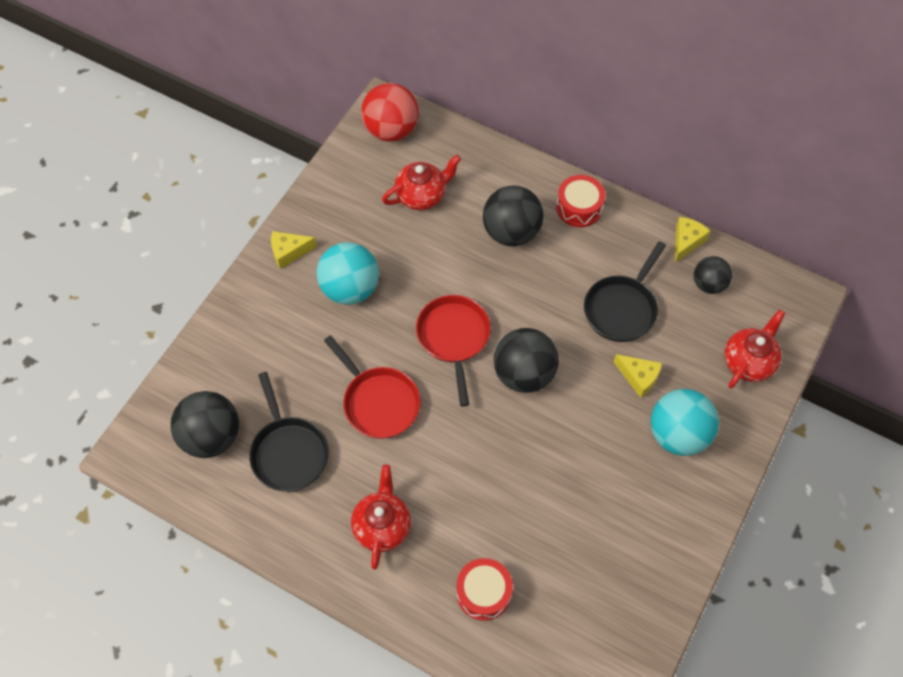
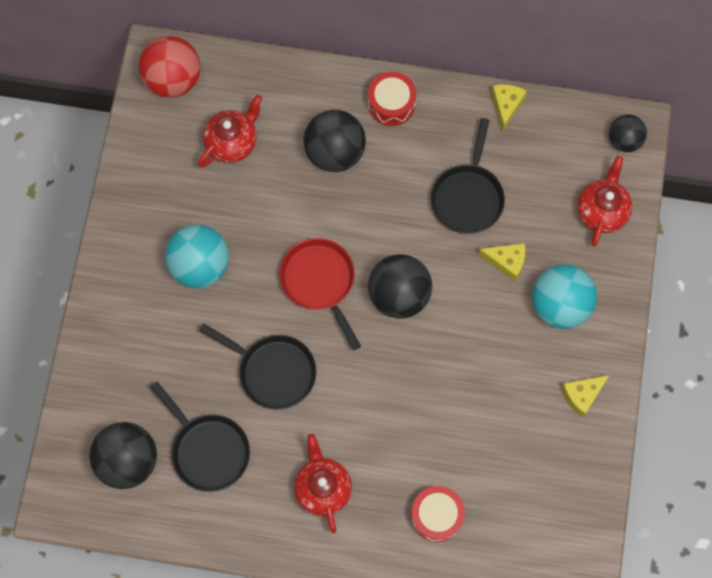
camera: 20 degrees left, 10 degrees up
(289, 252) = (124, 248): yellow cheese -> yellow cheese (582, 395)
(378, 402) = (272, 371): red pan -> black pan
(708, 284) = (541, 144): black ball -> black ball (624, 140)

